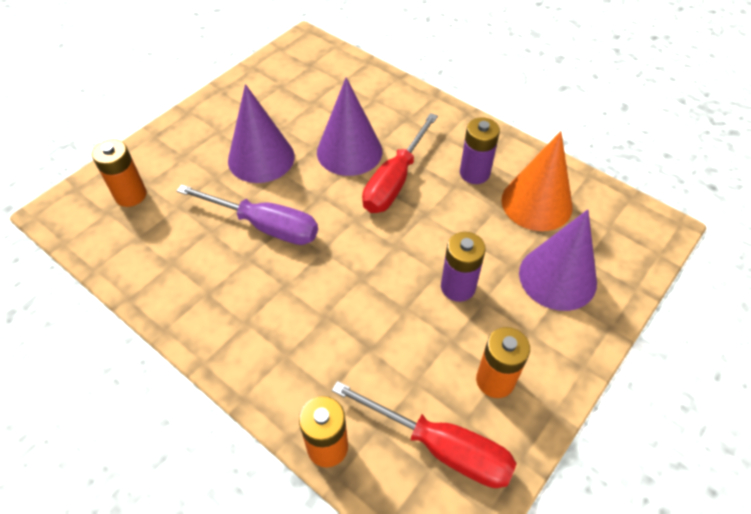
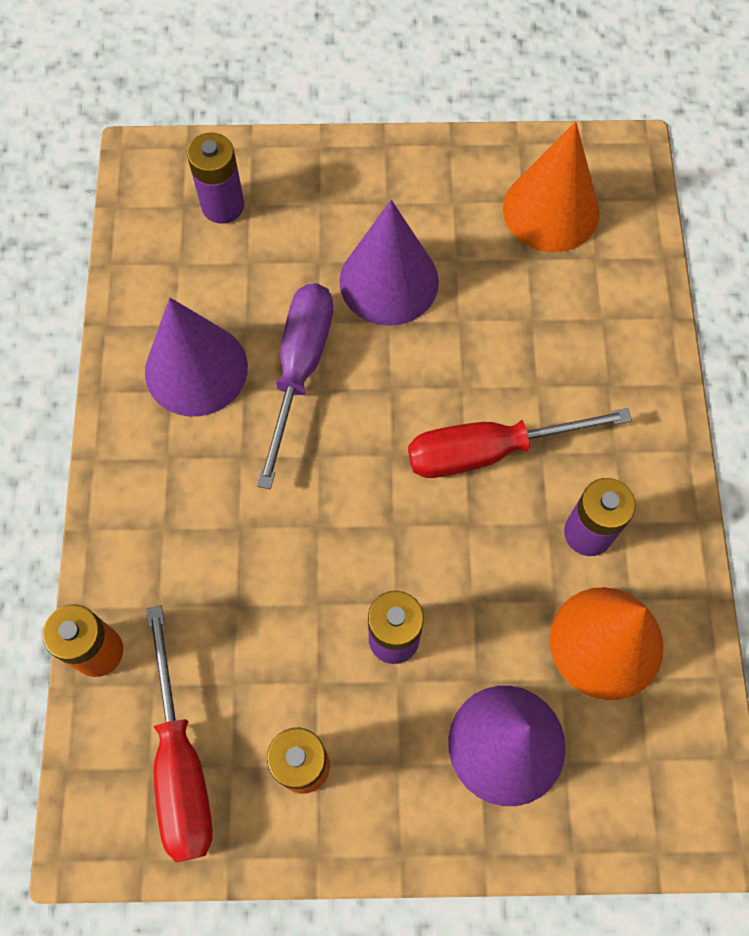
camera: 50 degrees right, 15 degrees up
(131, 195) = (223, 205): orange battery -> purple battery
(265, 226) = (300, 369): purple screwdriver -> purple screwdriver turned 150 degrees counterclockwise
(299, 80) = (551, 210): none -> orange cone
(349, 151) = (488, 364): purple cone -> purple cone (196, 369)

